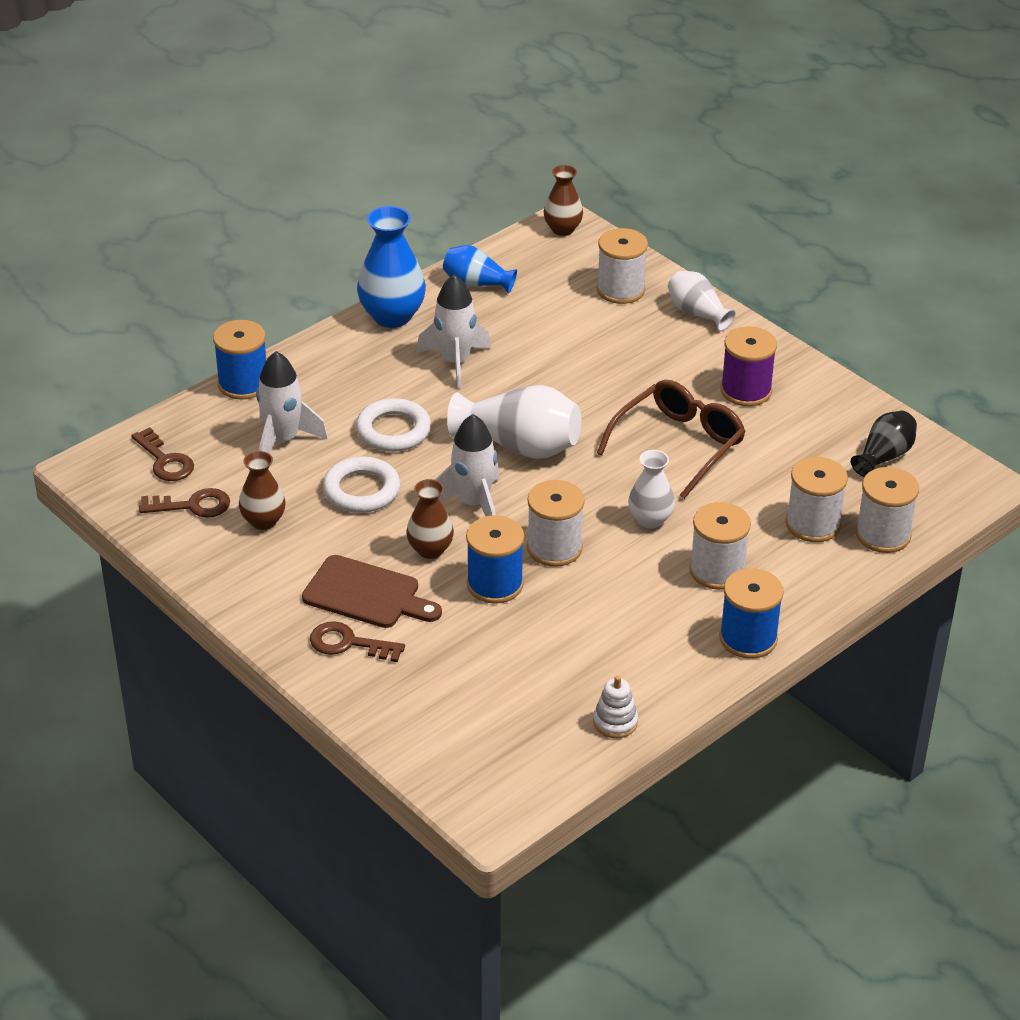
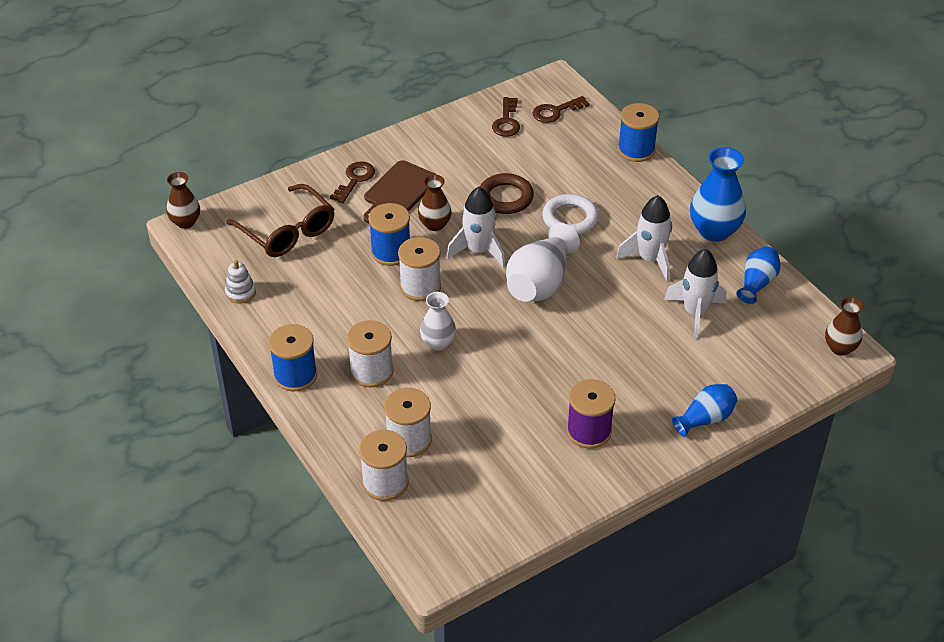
camera: 100 degrees right, 5 degrees up
(263, 521) = (483, 151): brown vase -> brown vase (185, 222)
(283, 440) = (568, 165): white rocket -> white rocket (695, 313)
(361, 490) = (505, 197): white ring -> brown ring
(620, 290) = (744, 373): white spool -> none
(679, 445) = (524, 375): brown glasses -> brown glasses (287, 231)
(697, 313) = (705, 419): white vase -> blue vase
(884, 456) = (483, 507): black vase -> none

